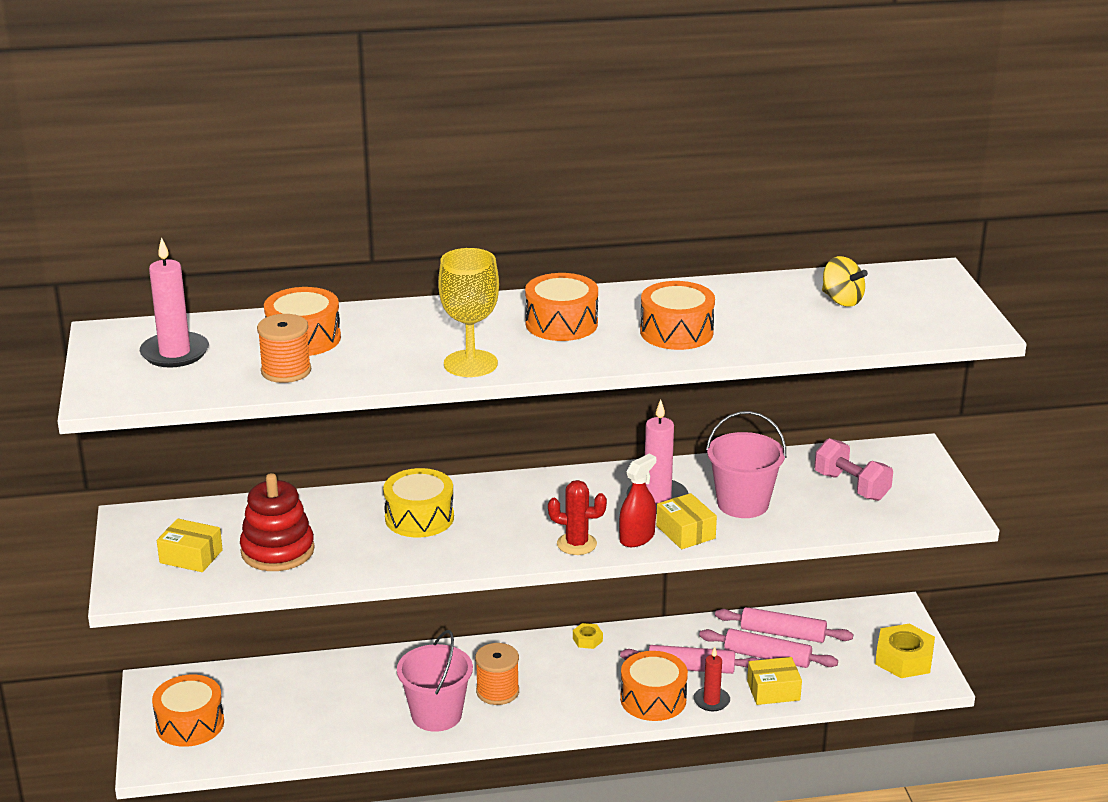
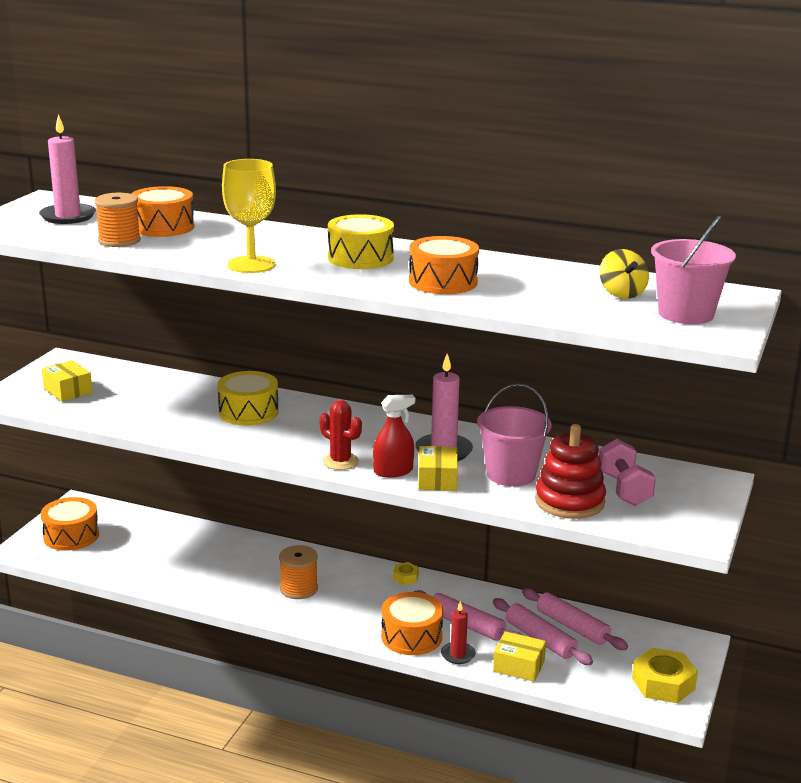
camera: 30 degrees right, 5 degrees down
(277, 551) = (126, 404): red stacking toy -> red stacking toy (569, 501)
(436, 715) = (237, 588): pink bucket -> pink bucket (686, 314)
(561, 323) = (360, 258): orange drum -> yellow drum

